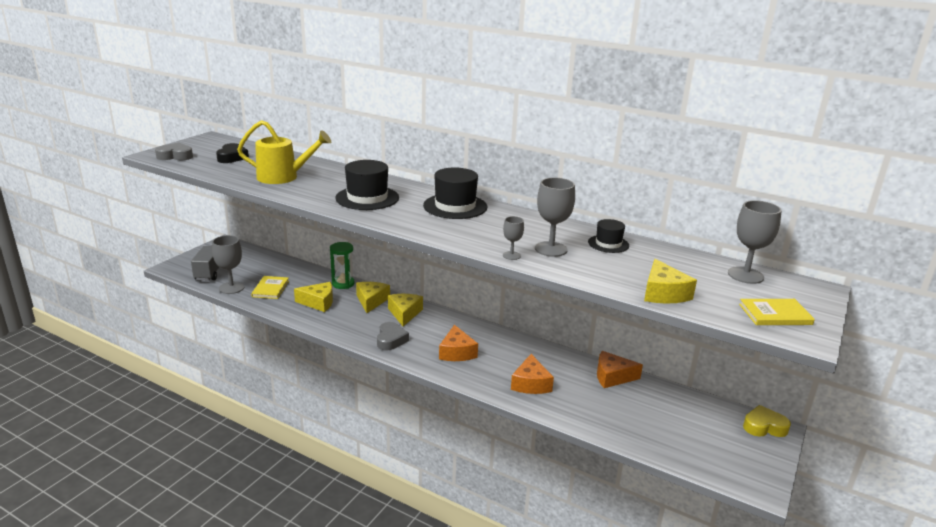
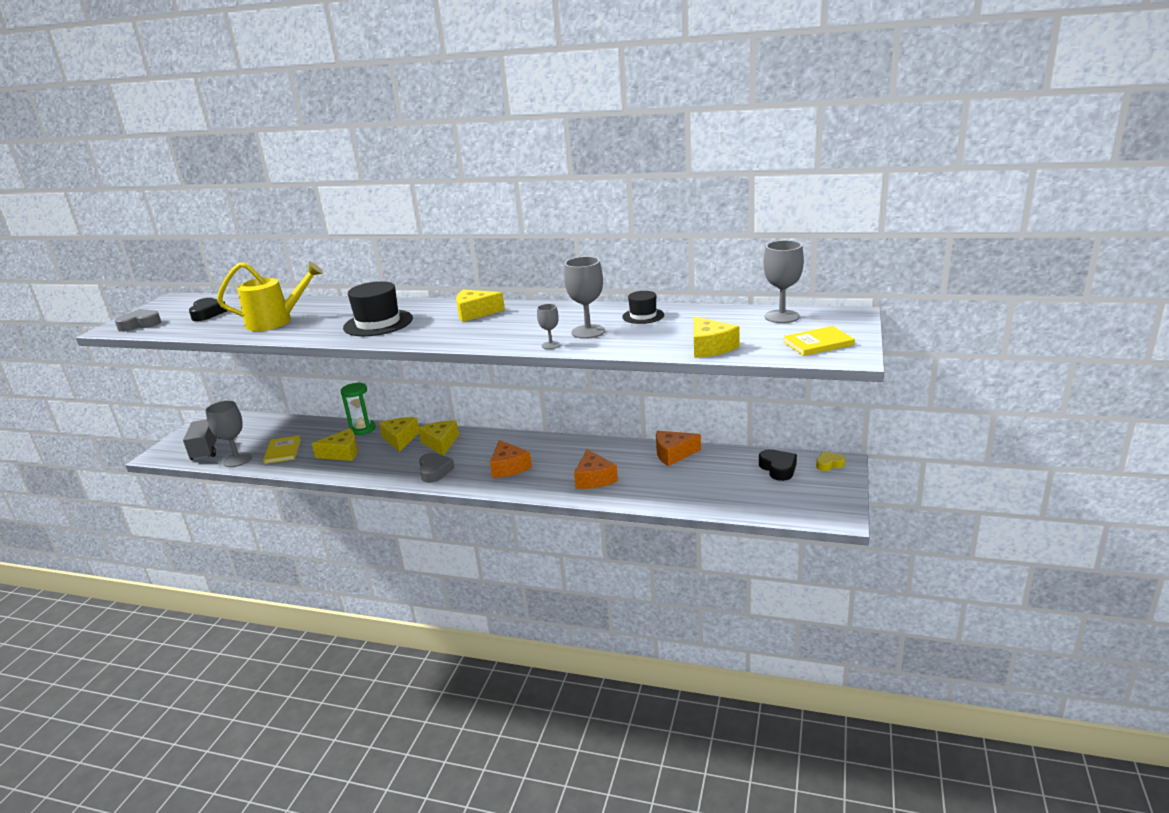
camera: 10 degrees left, 0 degrees up
(455, 206) = (475, 313): black hat -> yellow cheese
(711, 418) = (778, 468): none -> black heart
(764, 426) = (829, 464): yellow heart -> yellow heart, size x0.67

